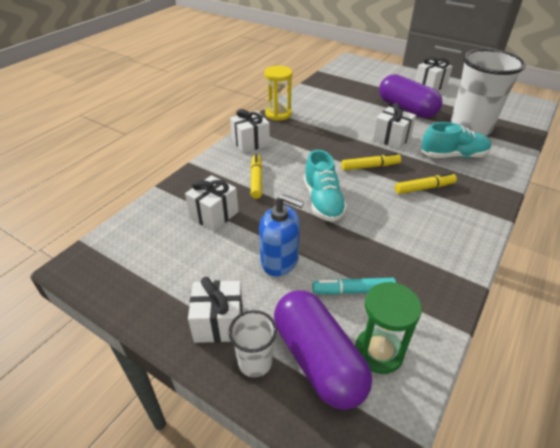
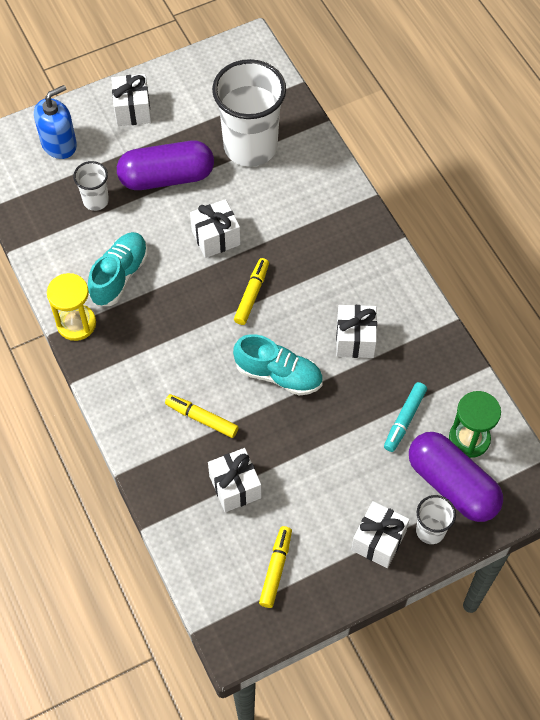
camera: 60 degrees left, 20 degrees up
(250, 142) = (122, 388): white gift -> white gift (355, 339)
(279, 261) = (336, 458): blue soap dispenser -> blue soap dispenser (59, 144)
(318, 359) = (452, 484): purple capsule -> purple capsule turned 45 degrees clockwise
(361, 94) = (96, 200): none -> white cup
(424, 188) = (317, 271): yellow marker -> yellow marker (275, 569)
(453, 156) = (286, 204): turquoise shoe -> turquoise shoe (119, 276)

